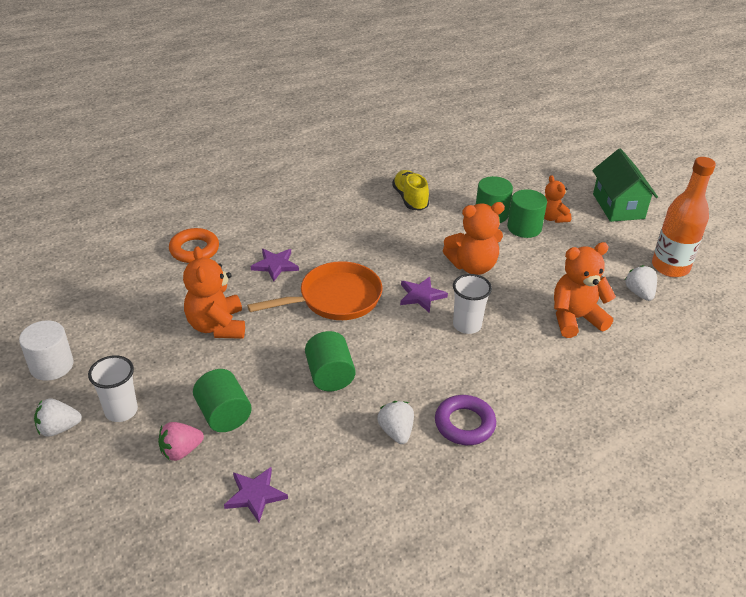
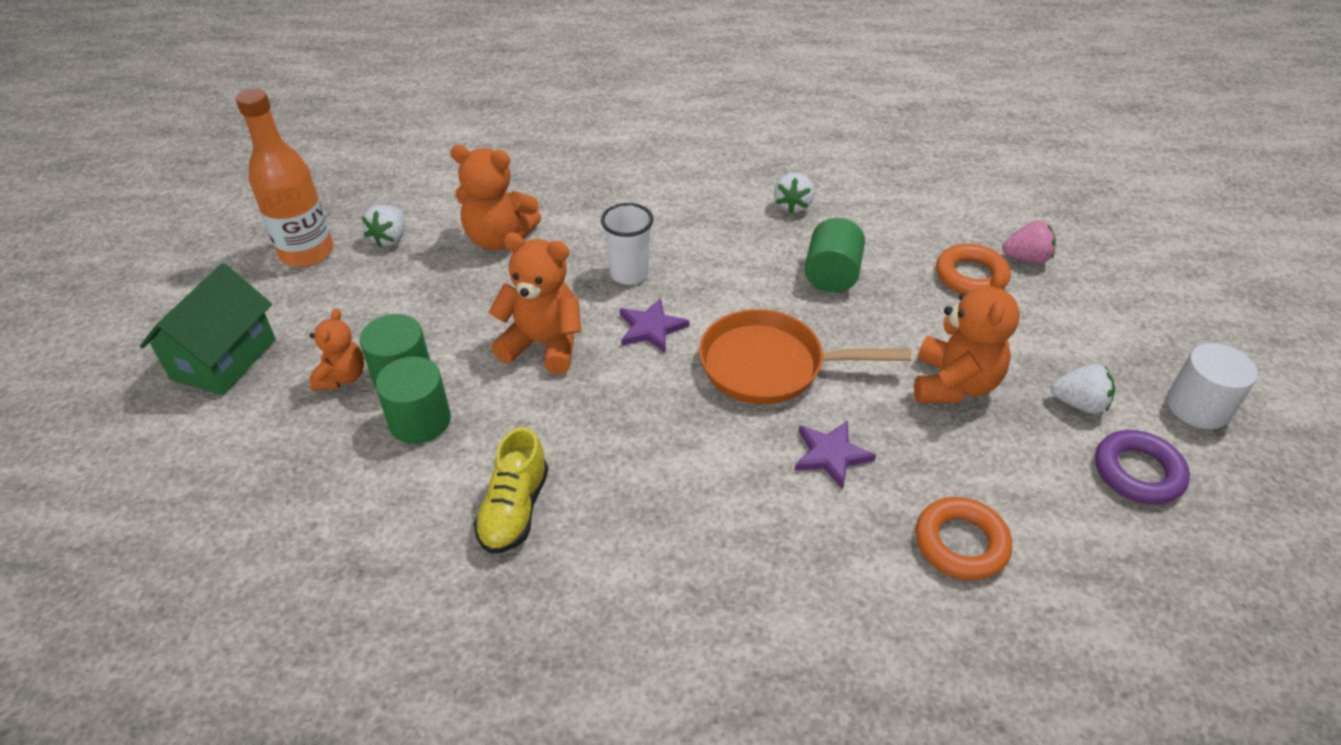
camera: 150 degrees left, 5 degrees up
(59, 428) = (1172, 324): white strawberry -> white strawberry (1079, 404)
(121, 411) = (1095, 318): white cup -> none
(224, 415) = (971, 276): green cylinder -> orange ring
(255, 495) = (957, 203): purple star -> none
(464, 424) = (720, 190): purple ring -> purple ring (1137, 472)

